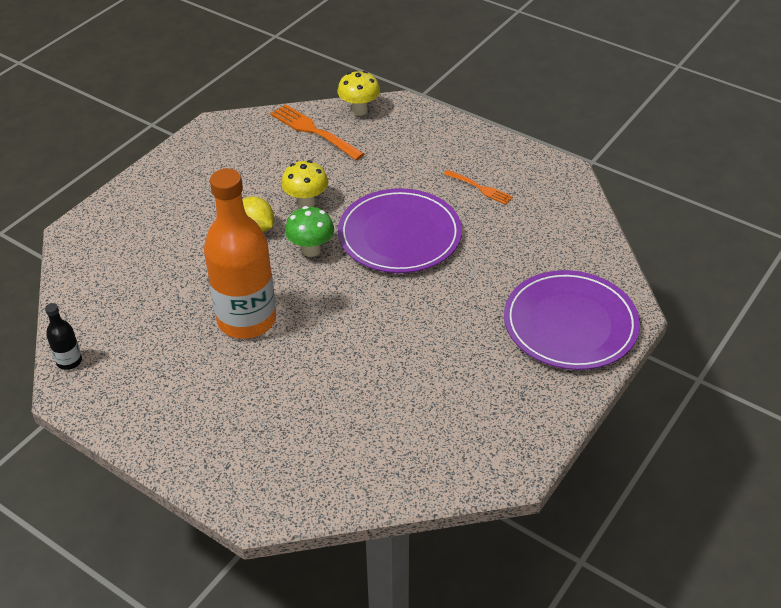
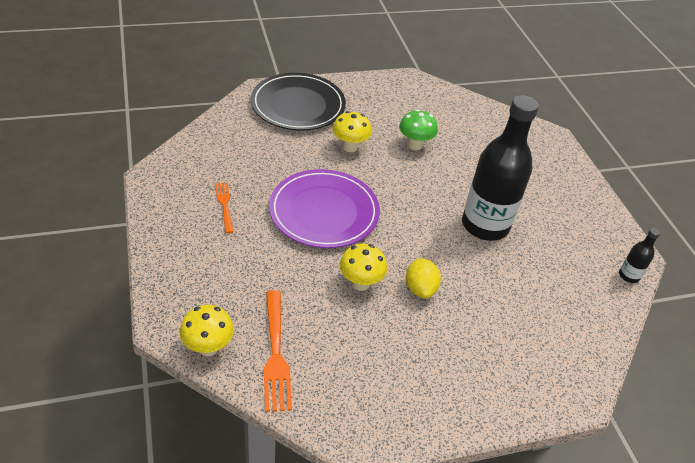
camera: 145 degrees left, 0 degrees up
(247, 320) = (485, 225): orange bottle -> black bottle
(311, 250) = (396, 243): green mushroom -> green mushroom (415, 145)
(458, 313) = (350, 147): none -> yellow mushroom
(570, 324) = (298, 105): purple plate -> black plate

